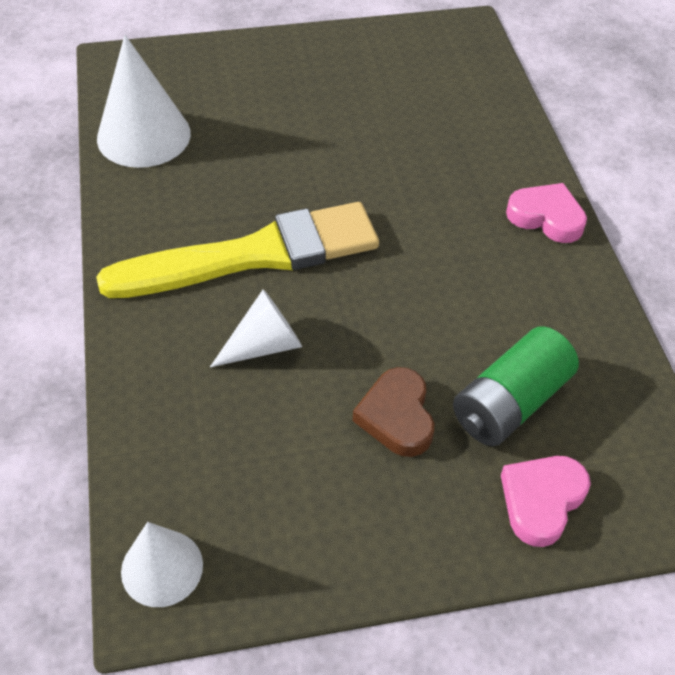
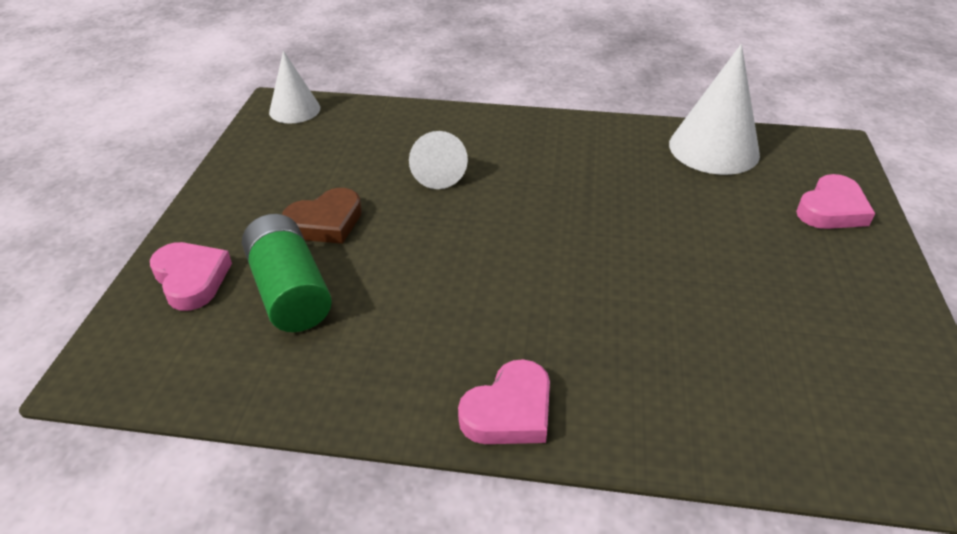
camera: 110 degrees right, 10 degrees down
(222, 65) = (831, 209): none -> pink heart
(254, 255) = (537, 183): yellow brush -> none
(397, 416) = (326, 222): brown heart -> brown heart turned 135 degrees clockwise

